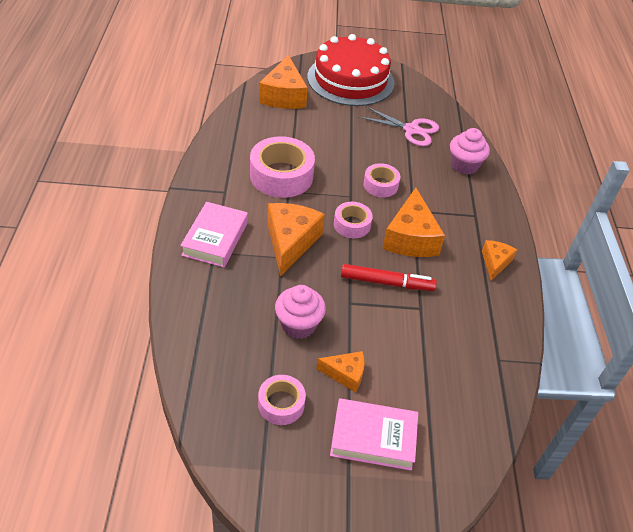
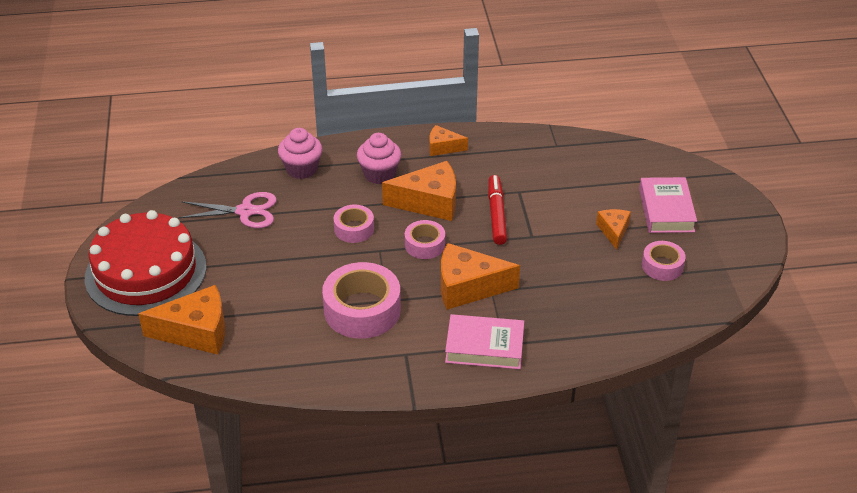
camera: 95 degrees left, 5 degrees down
(298, 325) = (573, 267): pink cupcake -> pink cupcake (379, 174)
(411, 130) = (245, 211): pink scissors -> pink scissors turned 75 degrees clockwise

